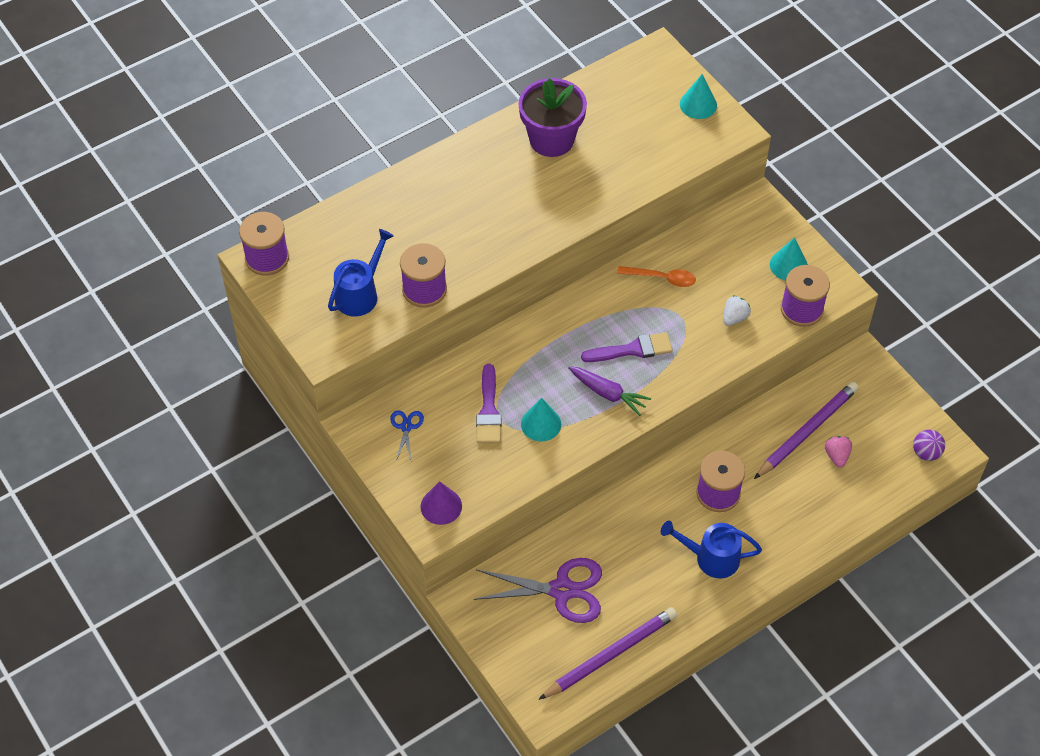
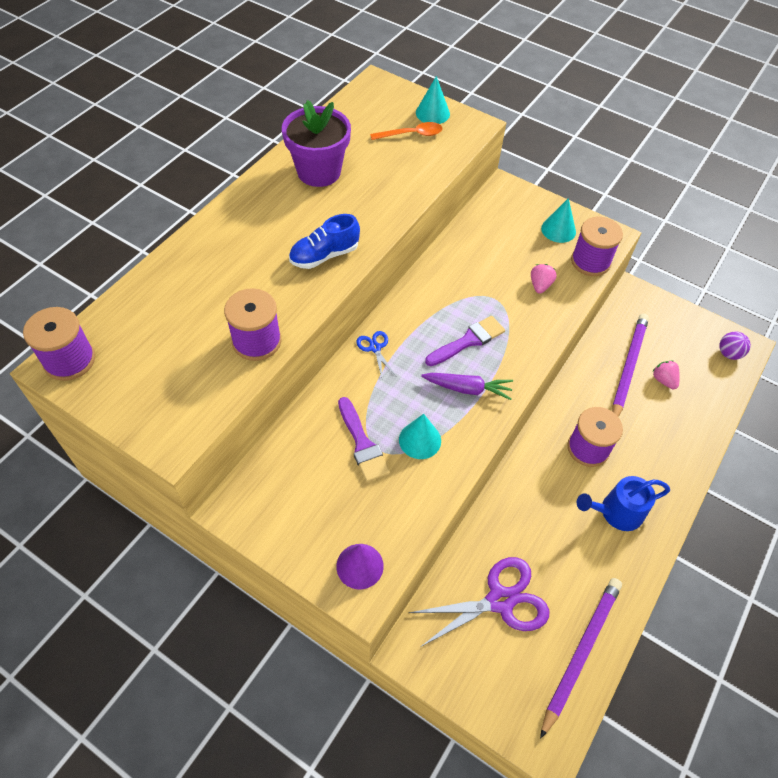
camera: 25 degrees left, 0 degrees up
(360, 293) = (189, 366): blue watering can -> none
(406, 427) = (286, 491): blue scissors -> blue scissors (375, 348)
(517, 228) = (324, 255): none -> blue shoe
(662, 278) = (461, 271): orange spoon -> orange spoon (412, 134)
(734, 317) = (540, 285): white strawberry -> pink strawberry

